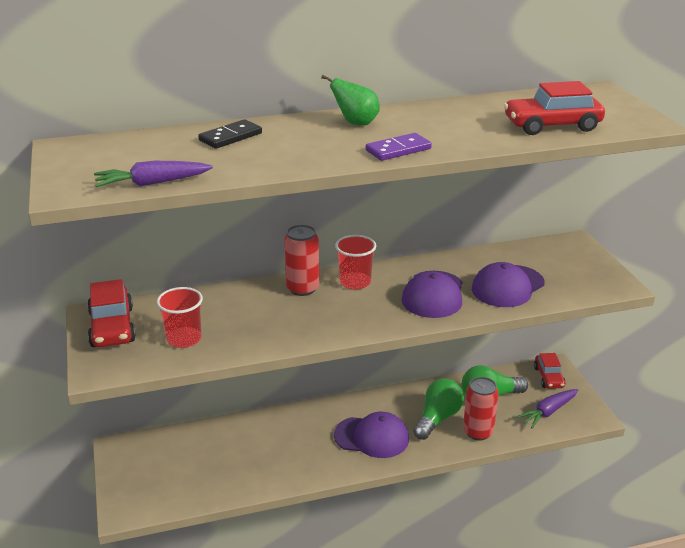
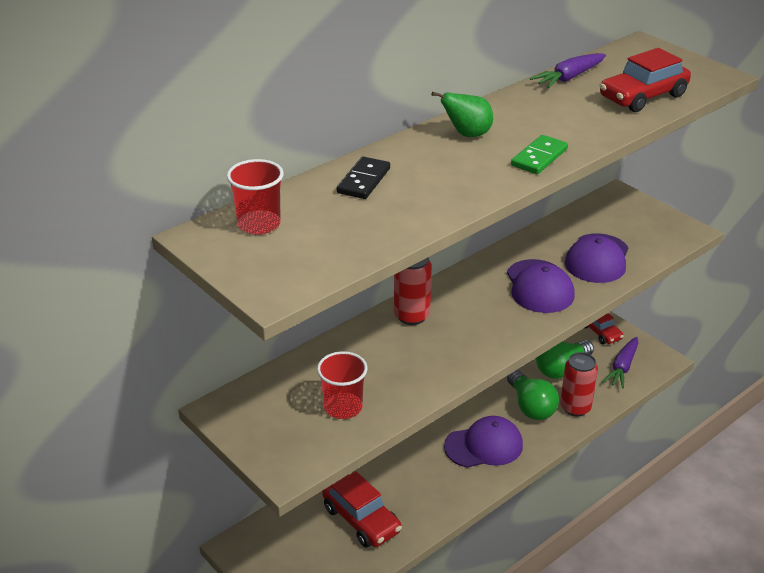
camera: 25 degrees left, 5 degrees up
(112, 327) = (255, 418): red car -> red car (361, 519)
(152, 183) = (351, 258): purple carrot -> purple carrot (569, 78)
(355, 282) = (456, 294): red cup -> red cup (259, 224)
(398, 150) = (539, 157): purple domino -> green domino
(437, 418) = (530, 406): green light bulb -> green light bulb turned 150 degrees clockwise

